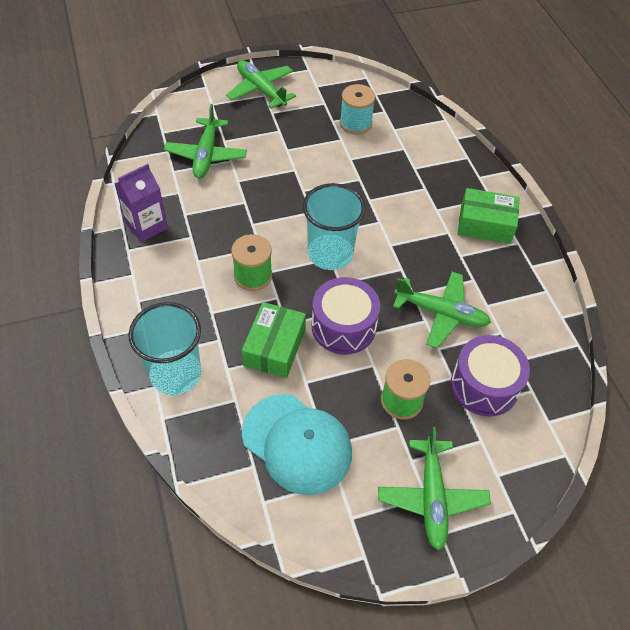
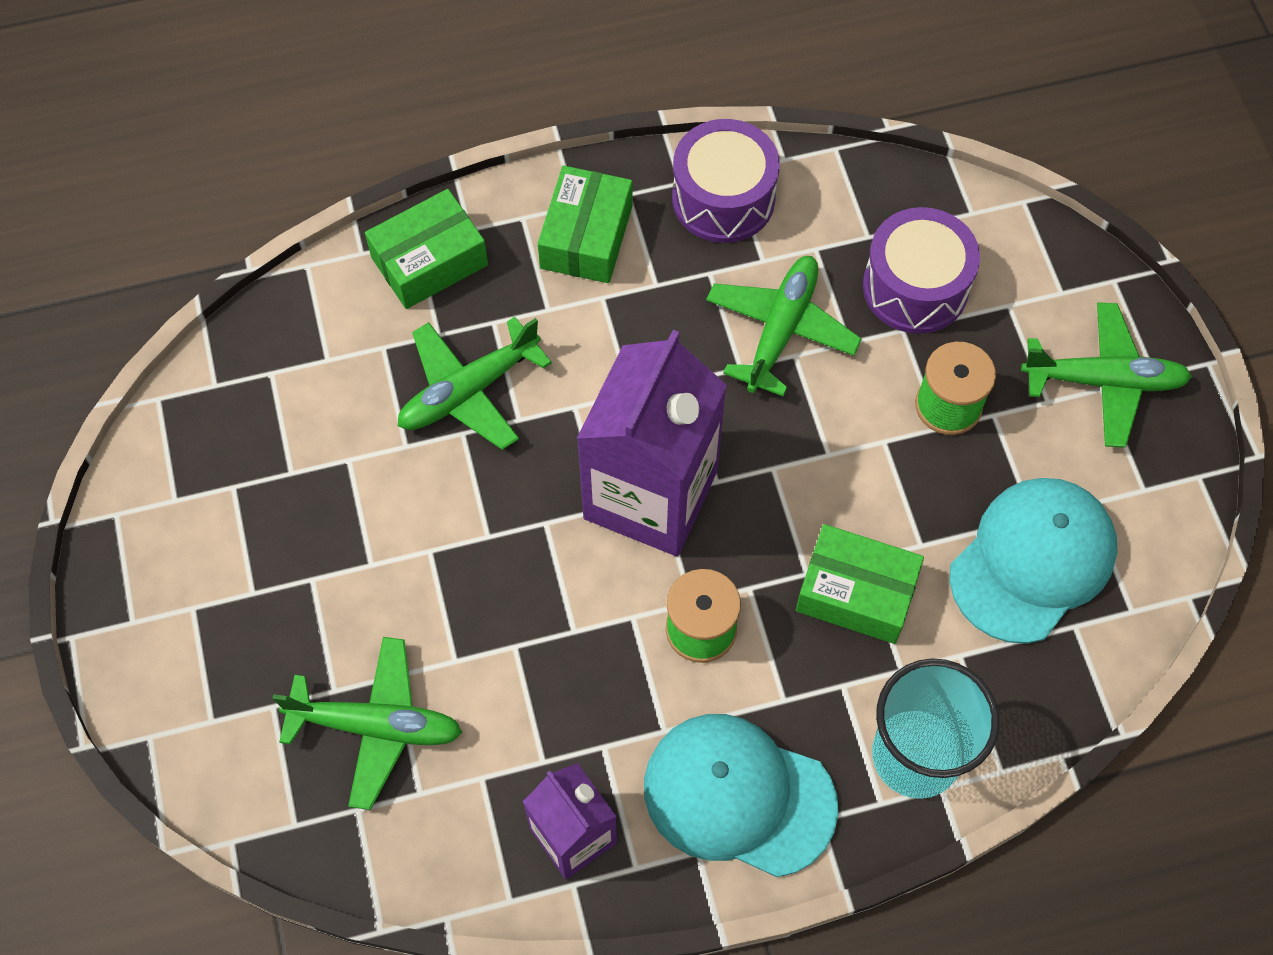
camera: 85 degrees left, 10 degrees up
(160, 291) = (738, 796): none -> turquoise cap
(261, 90) = (175, 616): green plane -> green plane (468, 391)
(330, 254) = (650, 494): turquoise cup -> purple carton
(343, 326) = (810, 481): purple drum -> purple drum (723, 198)
(355, 123) = (304, 429): turquoise spool -> none
(456, 162) = (429, 261): none -> green box

